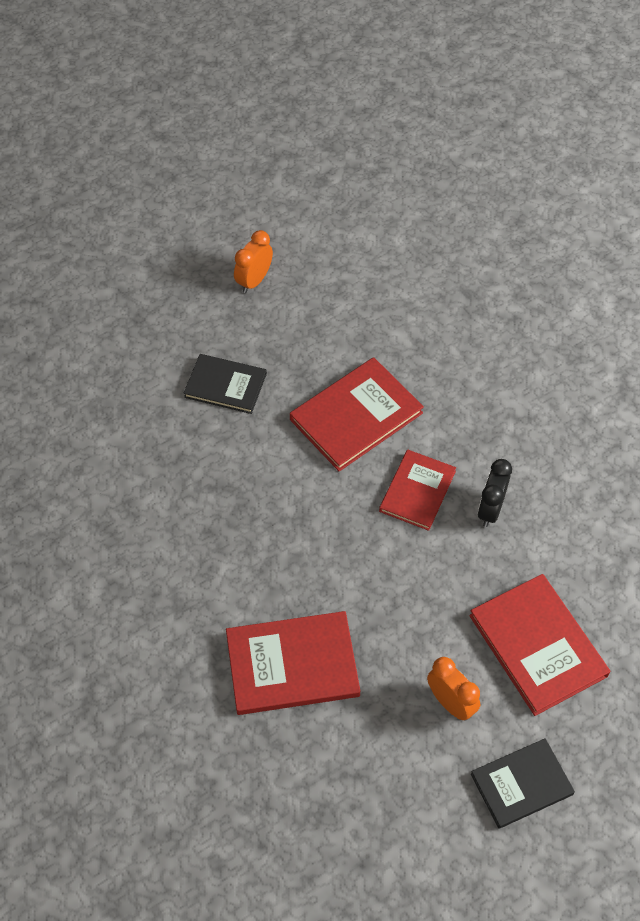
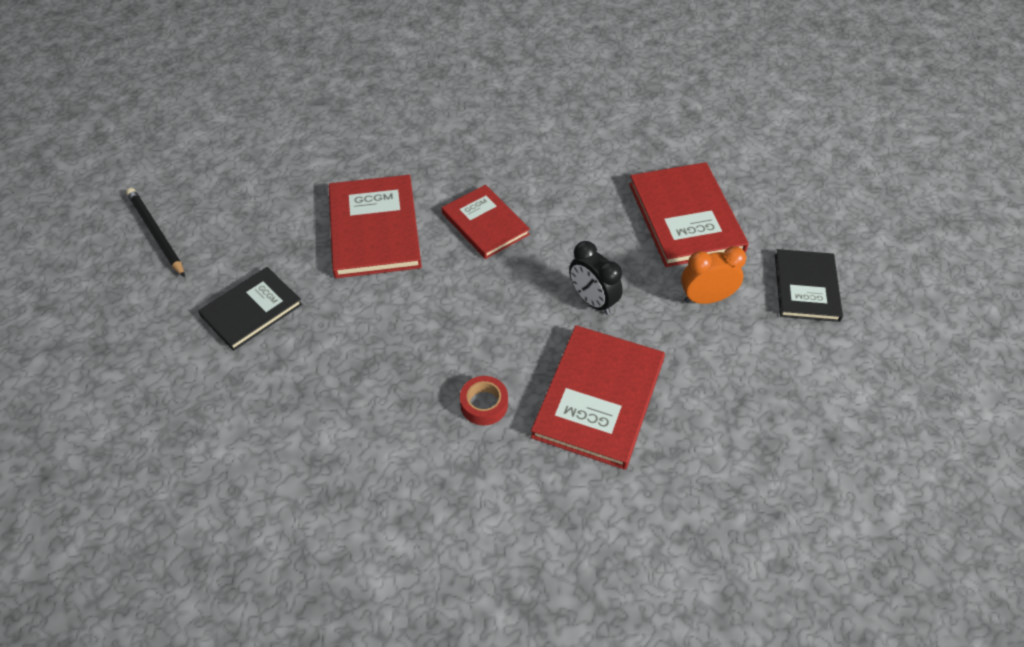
camera: 60 degrees left, 5 degrees down
(237, 586) = (484, 404): none -> red tape
(254, 281) = (156, 233): orange clock -> black pencil
(490, 509) = (539, 186): black clock -> black clock (592, 301)
(538, 645) = (686, 217): red book -> red book turned 75 degrees clockwise

